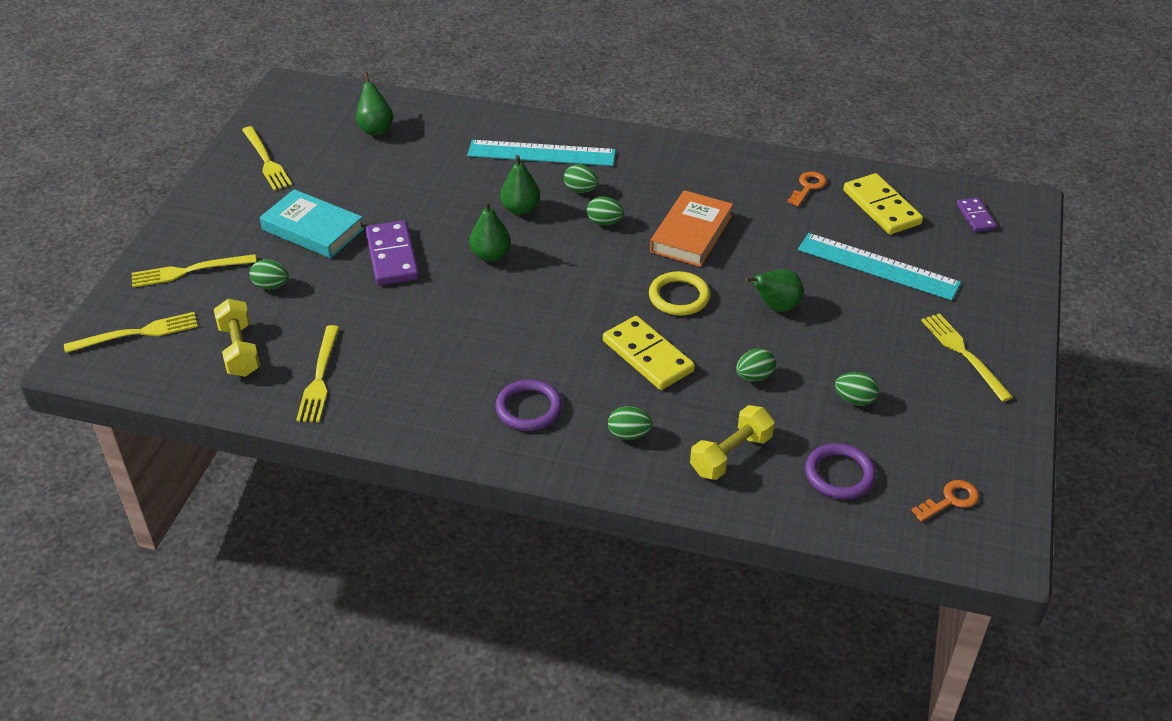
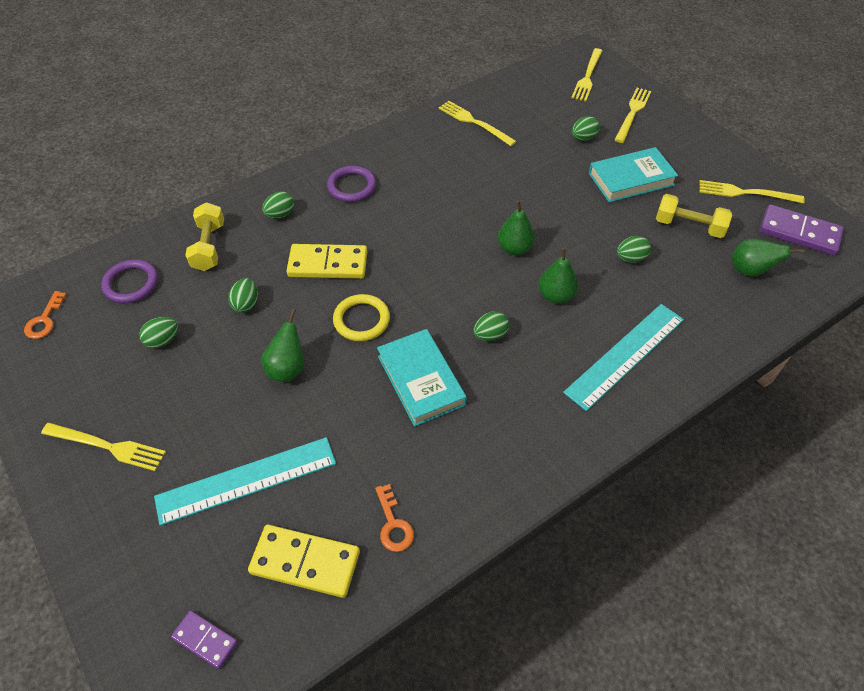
camera: 130 degrees right, 10 degrees up
(240, 350) = (532, 104): yellow dumbbell -> yellow dumbbell (689, 226)
(392, 256) = (562, 201): purple domino -> purple domino (799, 233)
(581, 190) = (547, 348): green egg -> green egg (630, 258)
(691, 234) = (420, 380): orange book -> turquoise book

